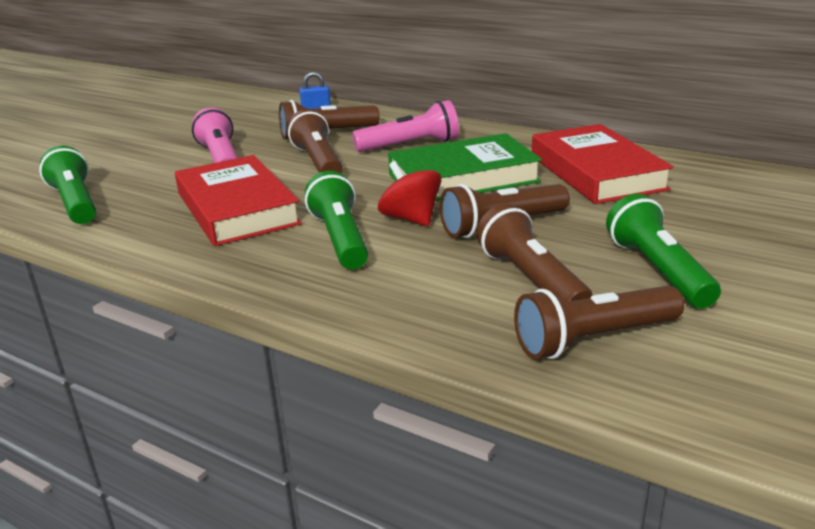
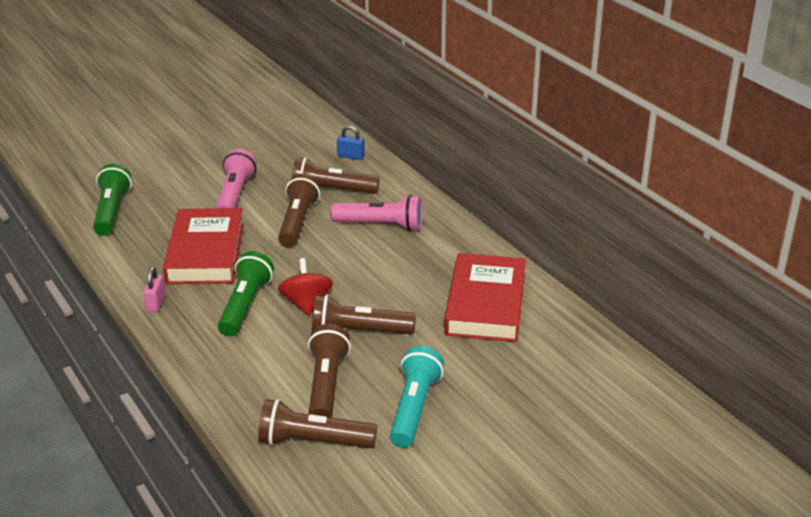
camera: 25 degrees right, 5 degrees up
(220, 266) = (156, 303): none -> pink padlock
(463, 178) = (382, 275): green book -> none
(658, 270) = (414, 408): green flashlight -> turquoise flashlight

